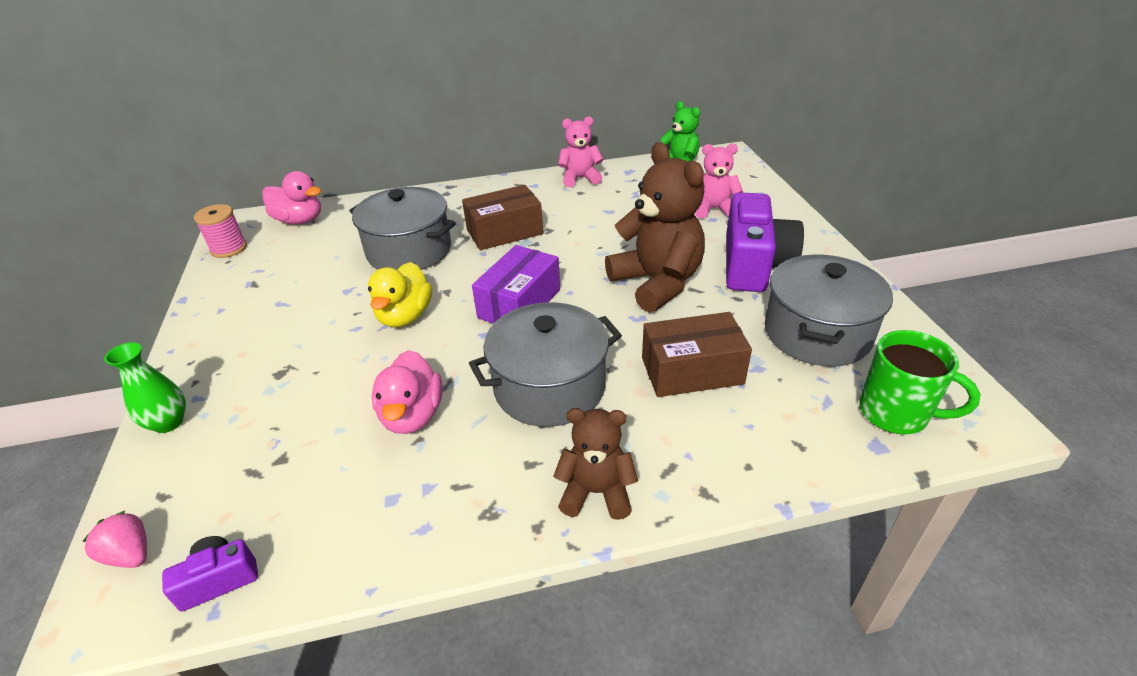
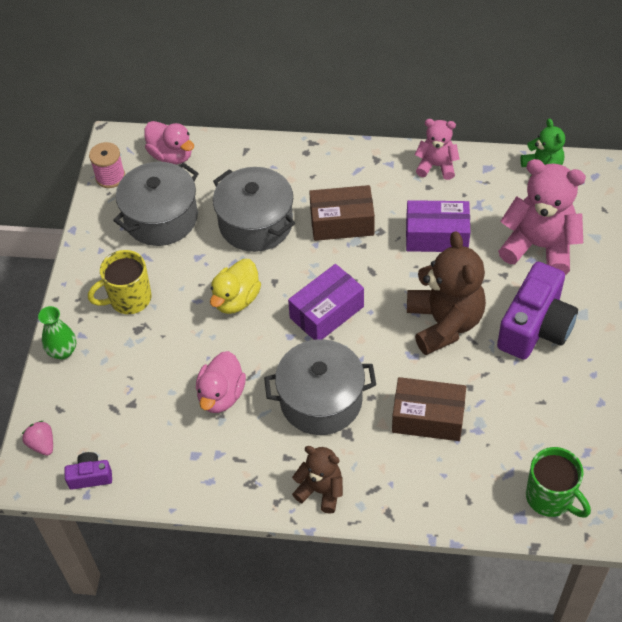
camera: 20 degrees right, 15 degrees up
(263, 346) = (129, 299): none -> yellow mug
(608, 222) = (436, 236): none -> purple box
(713, 209) = (539, 247): pink teddy bear -> pink teddy bear, size x1.76
(817, 333) = (541, 413): grey pot -> grey pot (161, 218)

